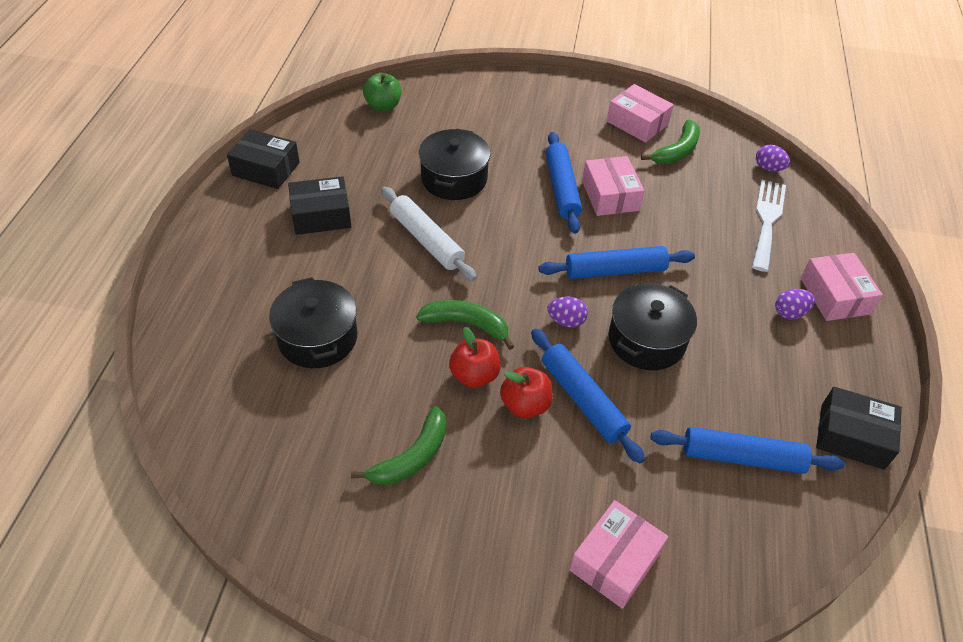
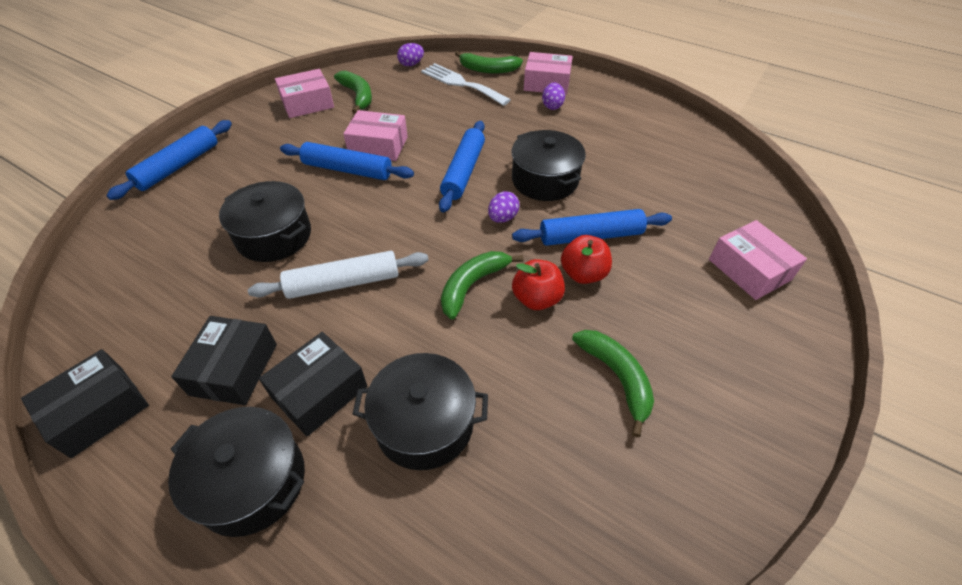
camera: 65 degrees left, 0 degrees up
(243, 263) = (252, 482): none -> black pot
(383, 106) = (107, 260): green apple -> none
(742, 457) = (669, 172): blue rolling pin -> blue rolling pin (178, 166)
(816, 234) = (488, 70): none -> green banana
(852, 436) = (665, 121): black box -> black box (319, 392)

